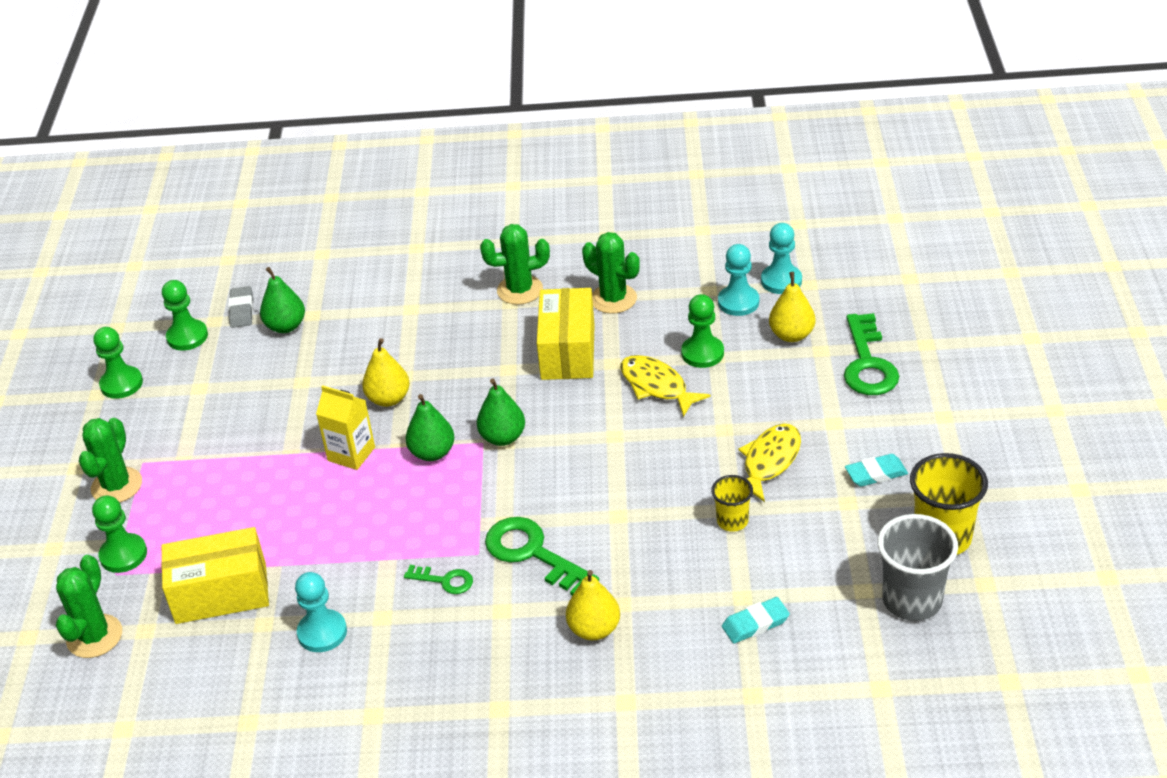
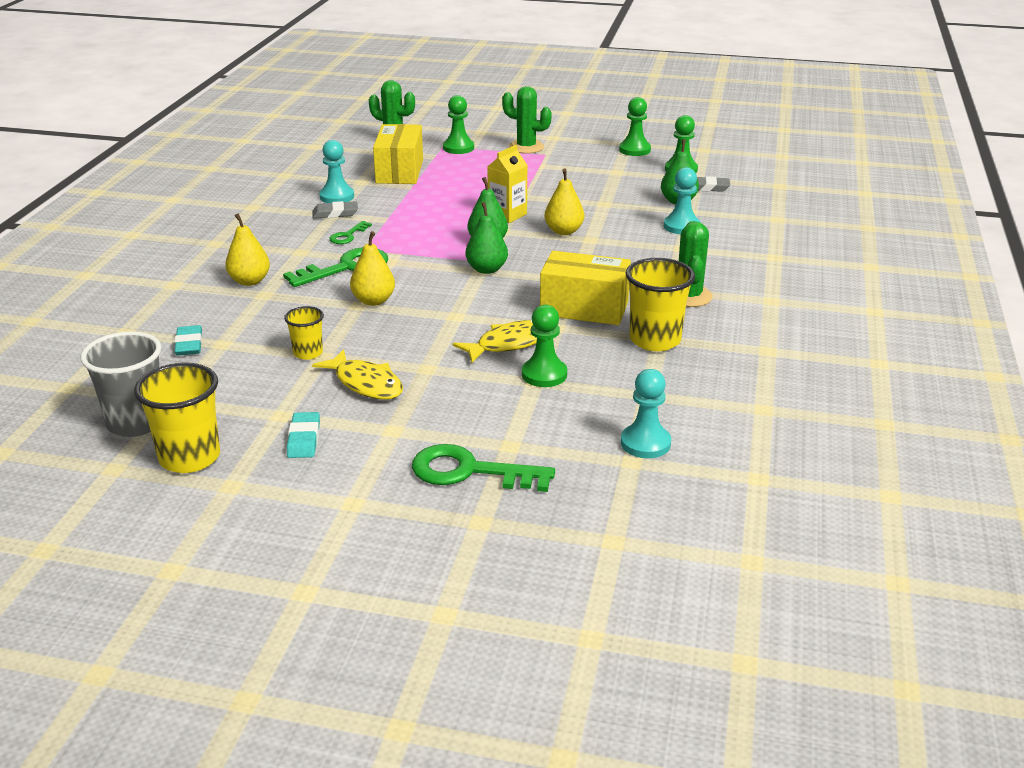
camera: 100 degrees right, 10 degrees down
(379, 615) = (335, 213): none -> grey eraser
(613, 299) = (655, 340): green cactus -> yellow cup
(738, 302) = (618, 409): turquoise pawn -> turquoise pawn (681, 226)
(791, 335) = (545, 432): yellow pear -> yellow pear (373, 301)

